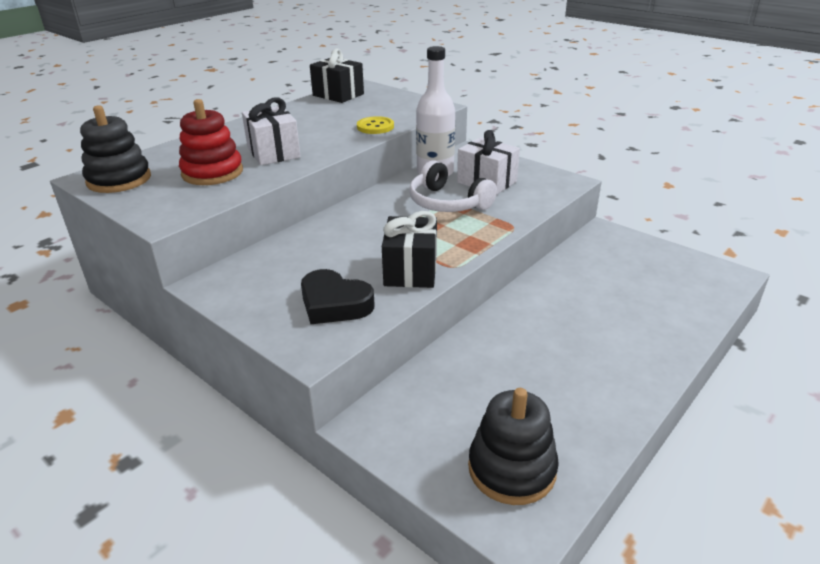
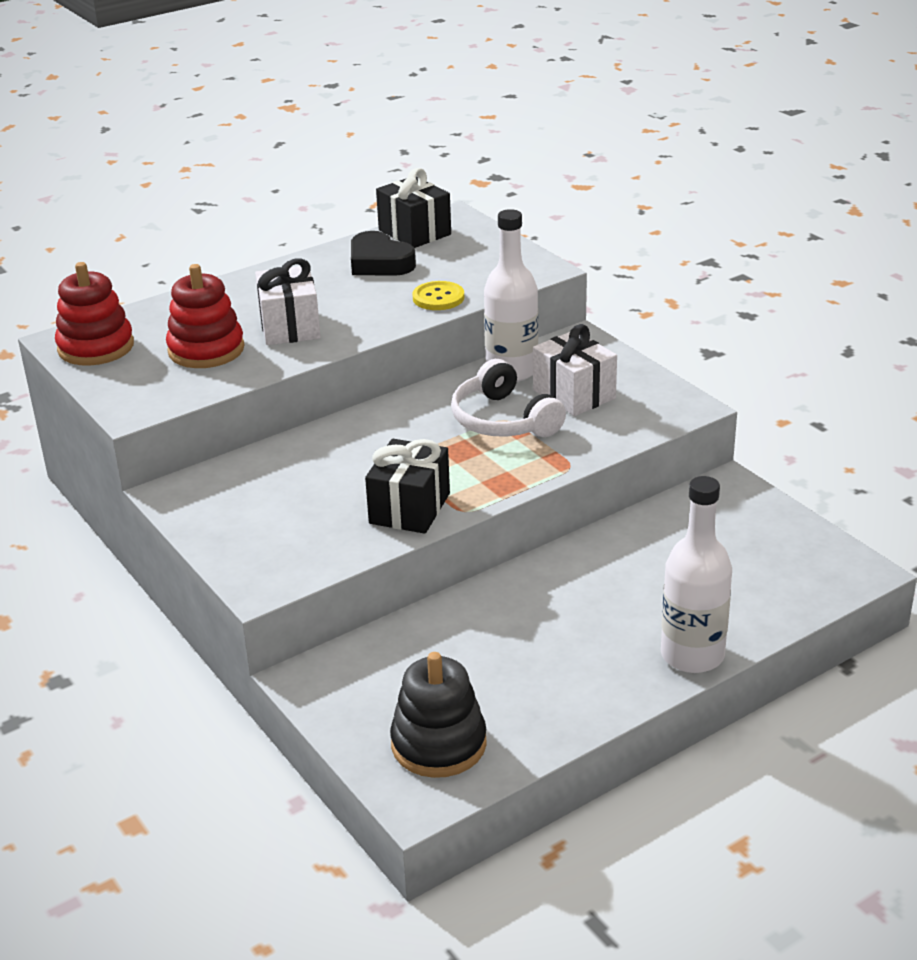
camera: 15 degrees right, 0 degrees up
(119, 180) = (96, 347): black stacking toy -> red stacking toy
(334, 304) = (304, 537): black heart -> black heart (379, 262)
(664, 353) = (692, 655): none -> white bottle

